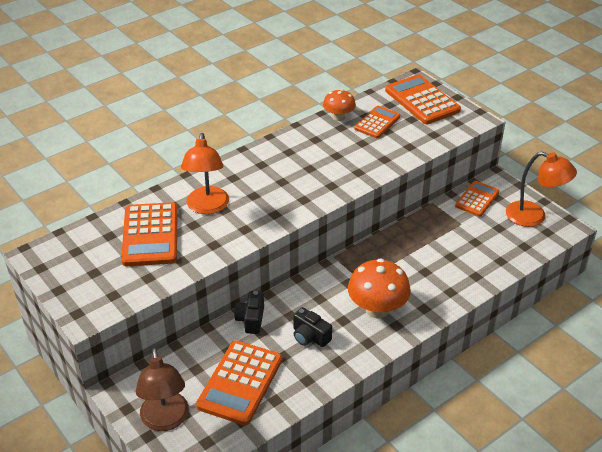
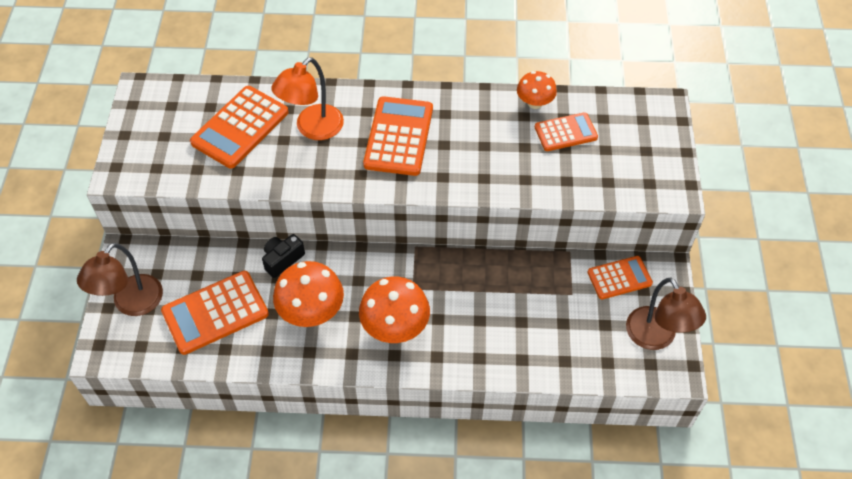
camera: 40 degrees right, 15 degrees up
(310, 336) = (311, 311): black camera -> orange mushroom
(422, 100) = (642, 133): orange calculator -> orange calculator (398, 136)
(534, 217) = (656, 338): orange lamp -> brown lamp

